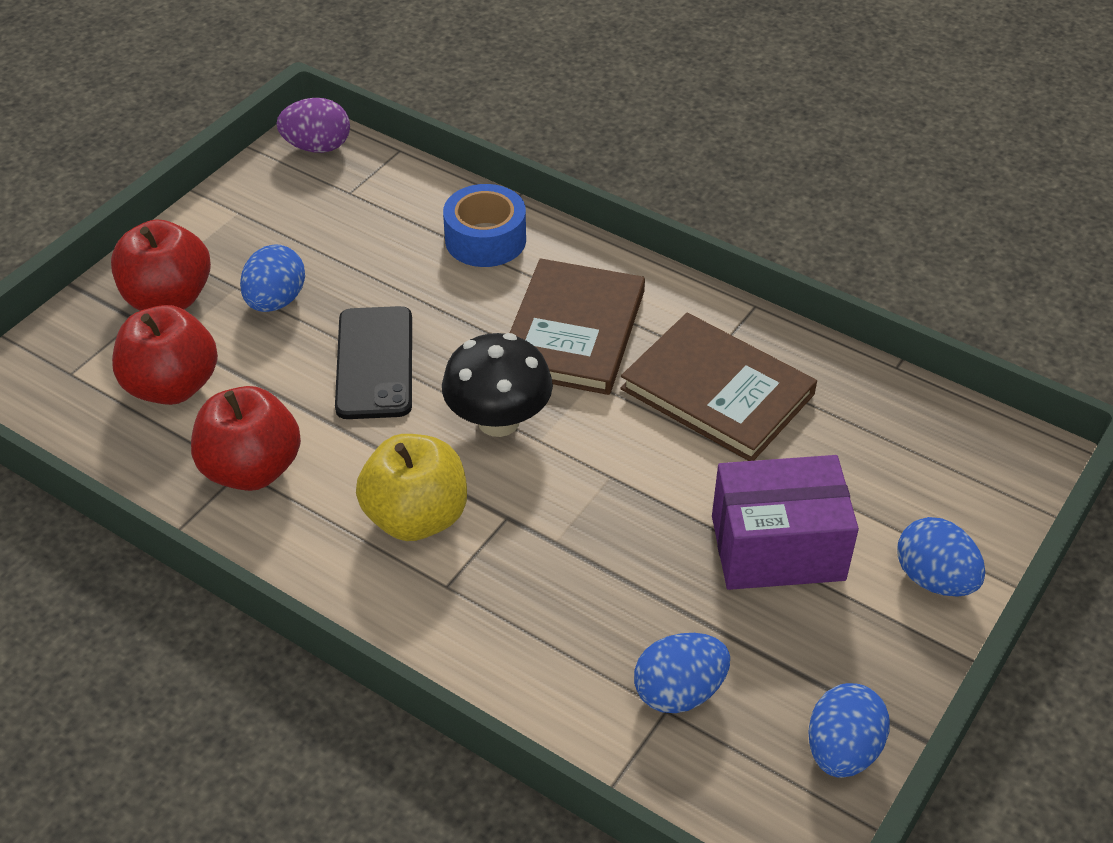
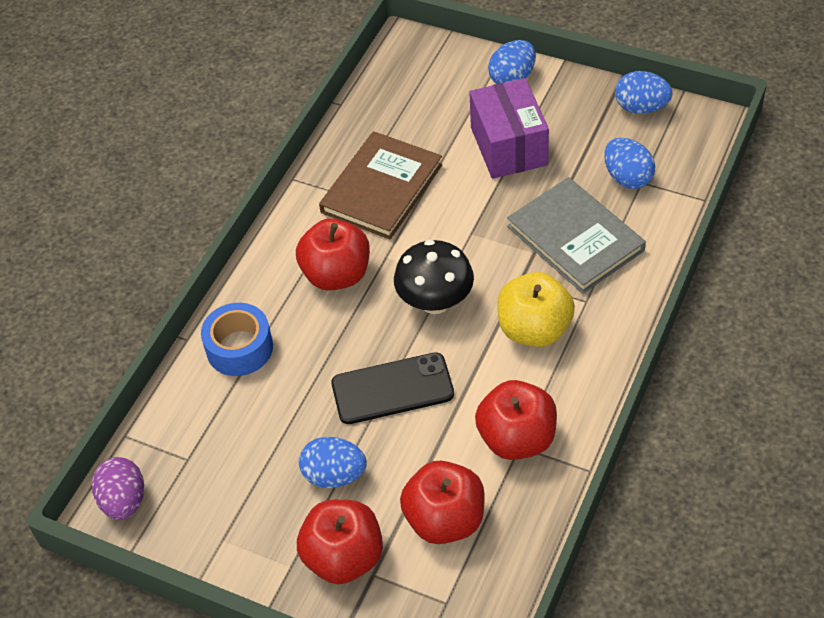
camera: 95 degrees left, 5 degrees up
(568, 596) = (575, 238): none -> grey book
(573, 331) = (336, 275): brown book -> red apple

